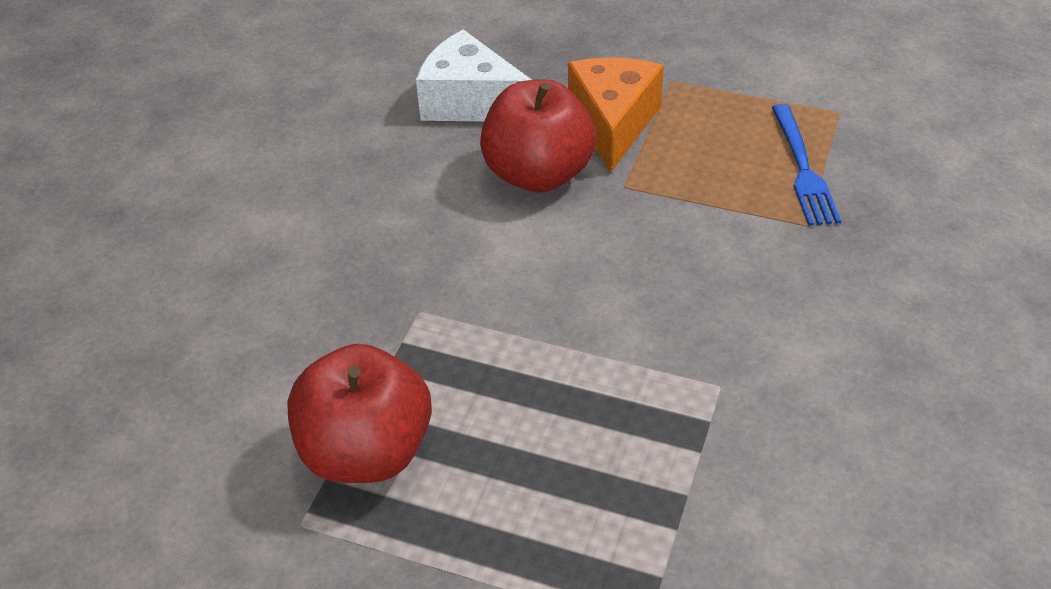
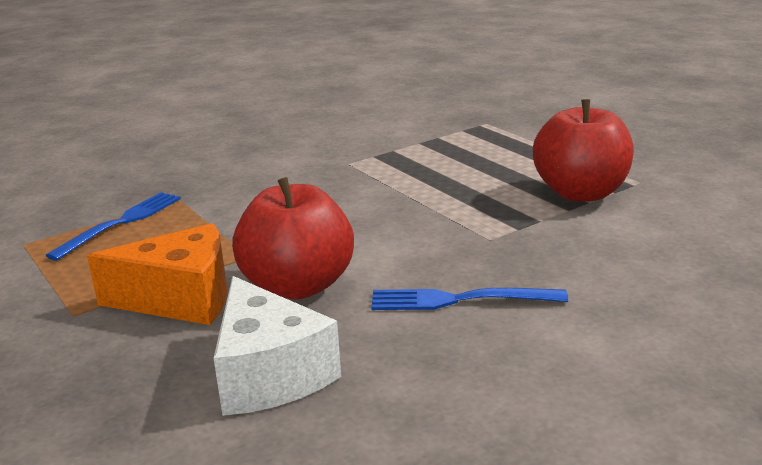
camera: 145 degrees left, 20 degrees down
(391, 218) = (458, 300): none -> blue fork
(613, 124) = (181, 299): orange cheese -> orange cheese turned 135 degrees counterclockwise

